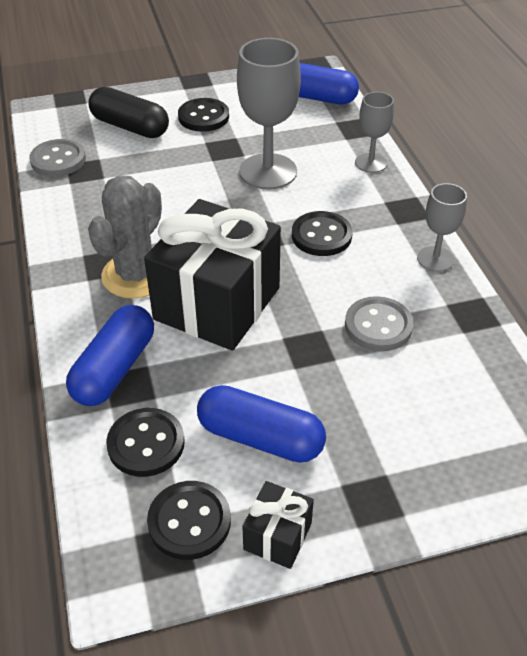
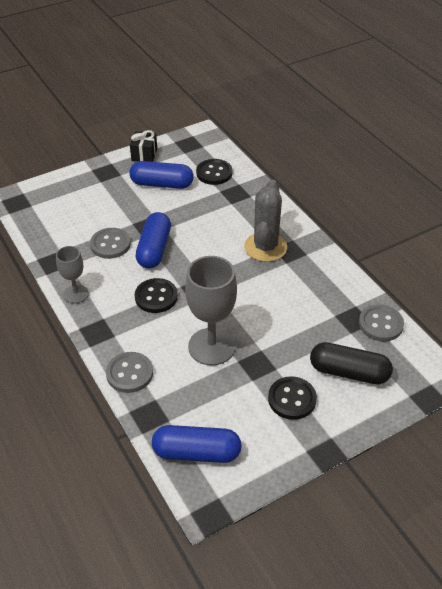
camera: 165 degrees right, 0 degrees up
(114, 369) = (247, 198): blue capsule -> blue capsule (154, 249)
(189, 521) = (182, 153): black button -> none
(217, 303) = (208, 240): black gift -> none
(370, 163) = (129, 373): grey goblet -> grey button

